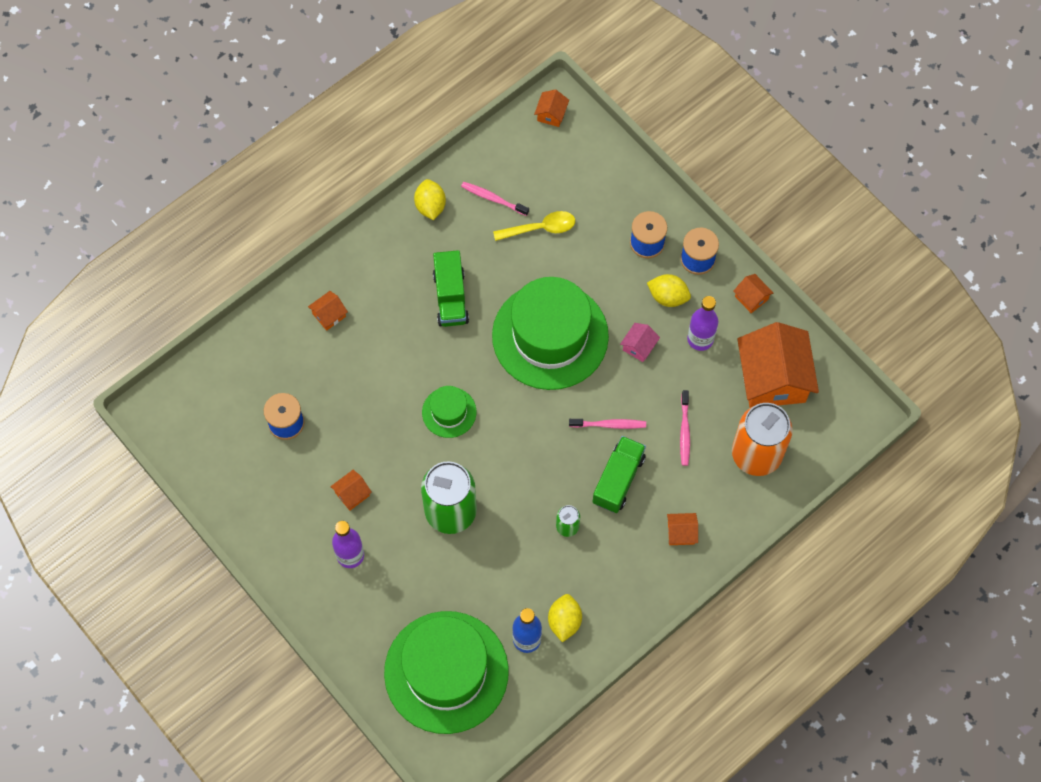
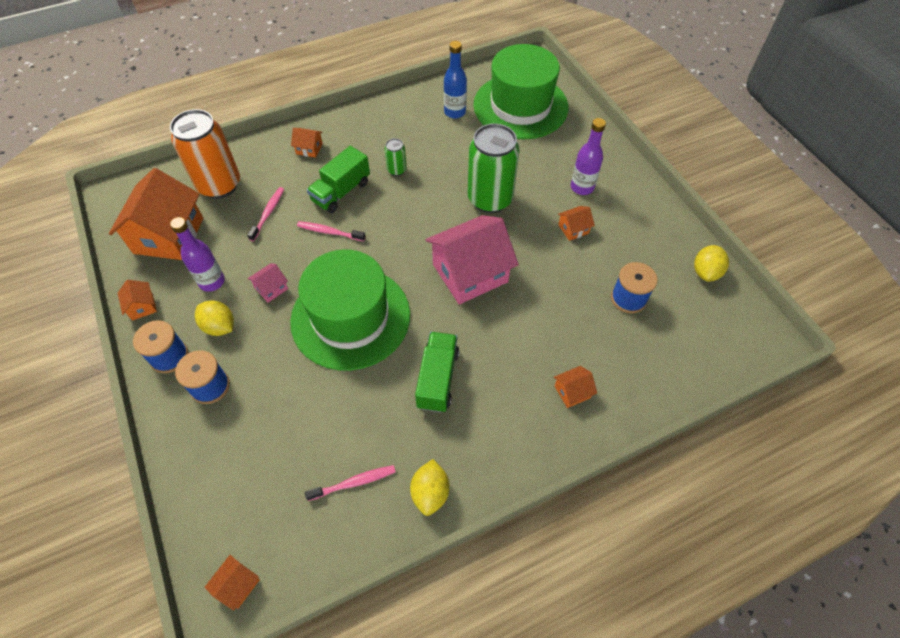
camera: 165 degrees left, 10 degrees down
(449, 412) = (470, 273): green hat -> pink house
(493, 199) = (354, 482): pink toothbrush -> pink toothbrush turned 60 degrees counterclockwise
(540, 228) = (314, 432): yellow spoon -> none
(564, 621) = (423, 116): yellow lemon -> yellow lemon (705, 272)

